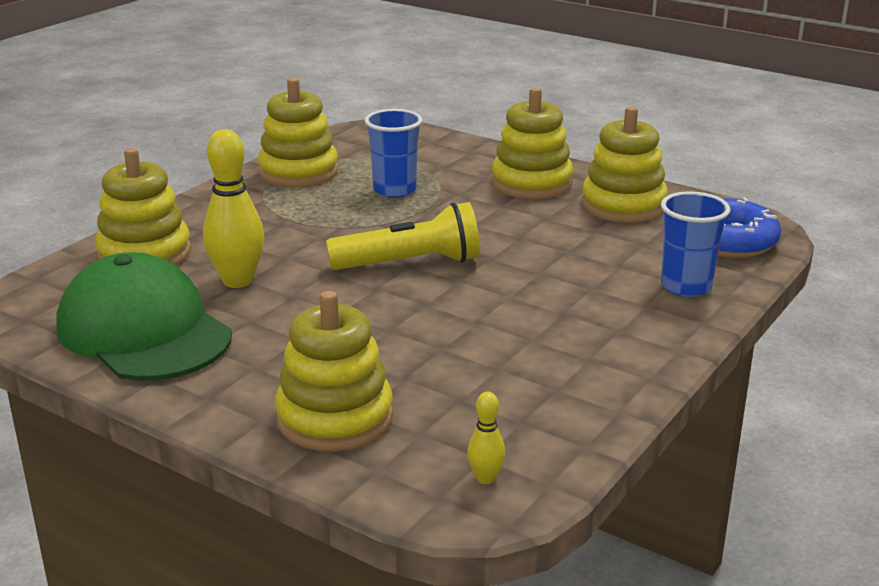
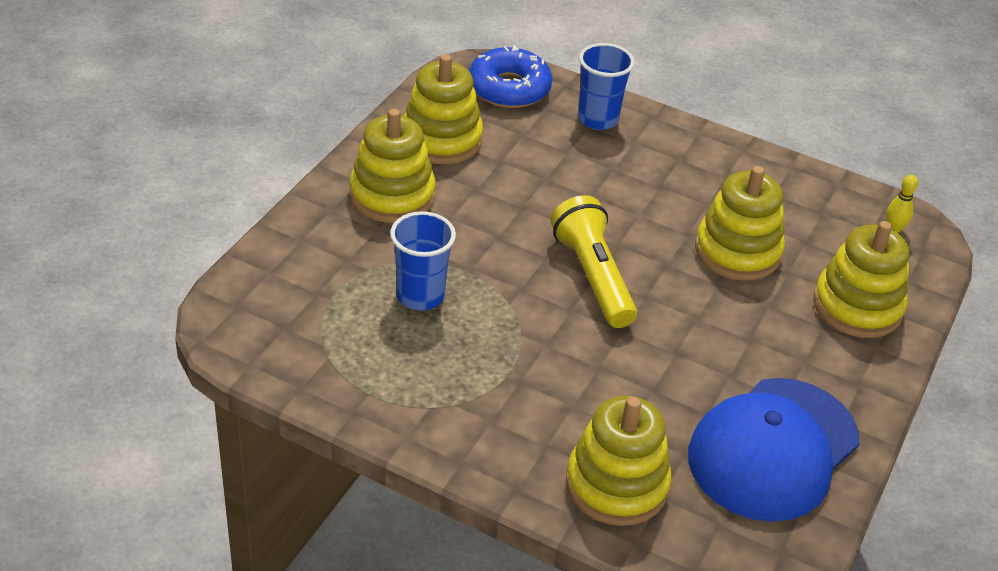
camera: 100 degrees left, 15 degrees up
(144, 331) = (773, 449): green cap -> blue cap
(237, 281) = (658, 396): yellow bowling pin -> none
(298, 172) = (372, 382): yellow stacking toy -> yellow stacking toy (737, 251)

